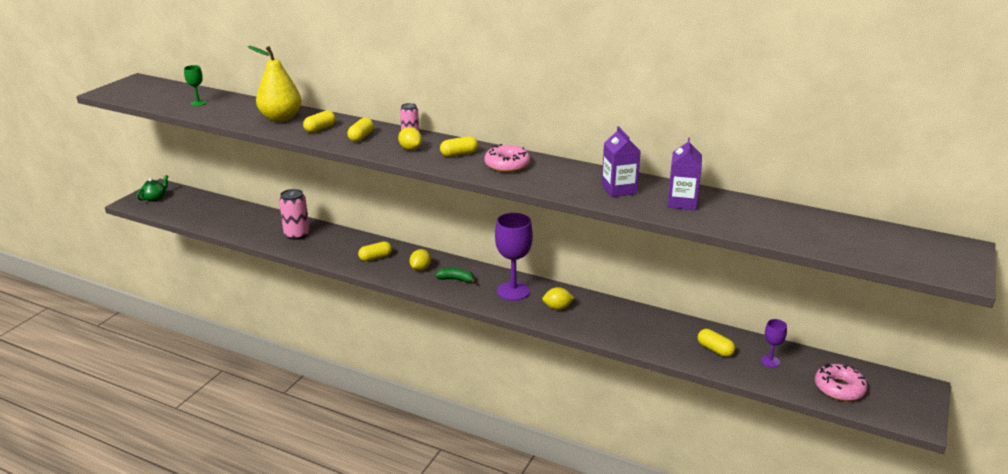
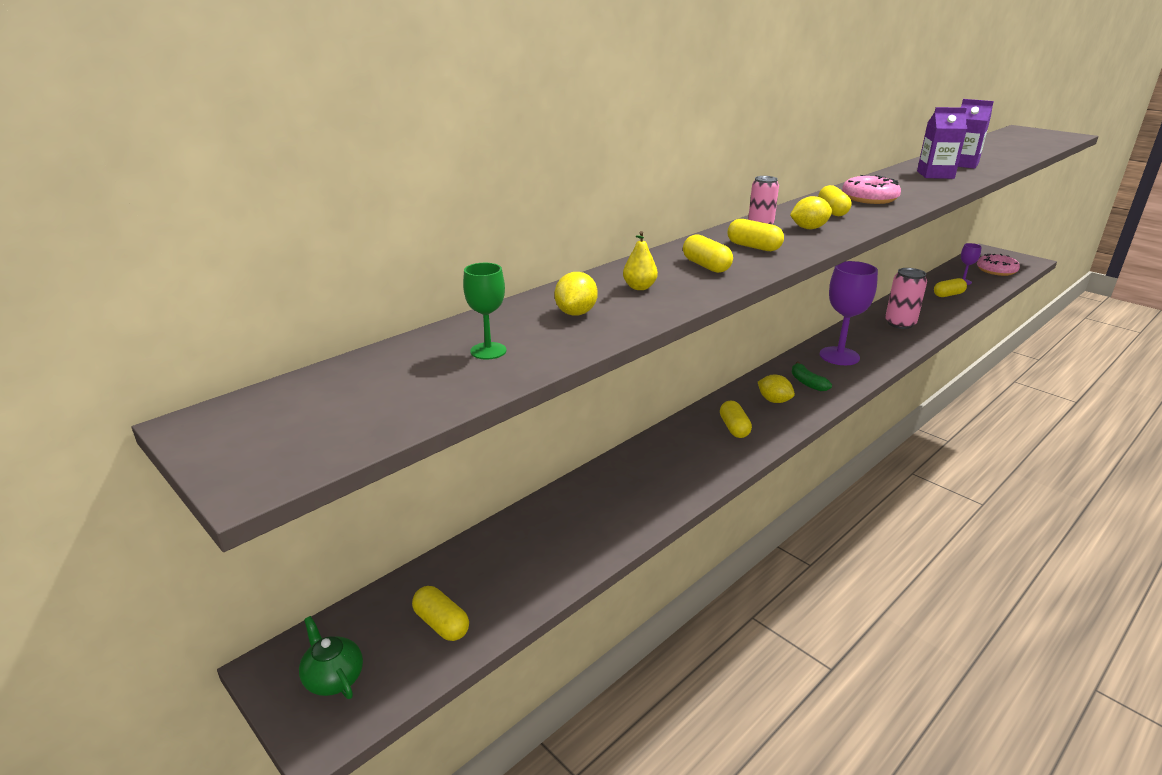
camera: 70 degrees left, 0 degrees up
(185, 210) = (441, 624): none -> yellow capsule
(281, 118) = (639, 287): yellow pear -> yellow pear, size x0.42
(297, 234) = (631, 488): pink can -> pink can (900, 323)
(456, 279) = (807, 383): green banana -> green banana turned 60 degrees counterclockwise
(557, 307) = (876, 341): yellow lemon -> yellow lemon (576, 313)

